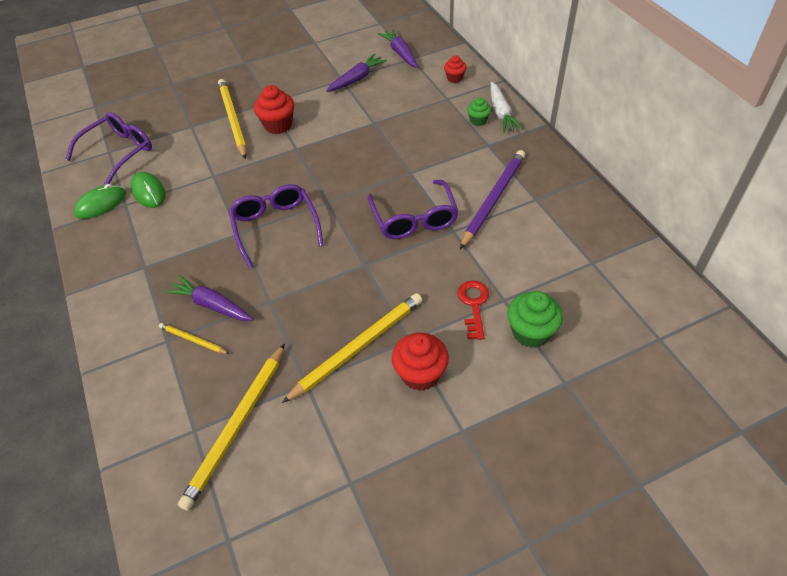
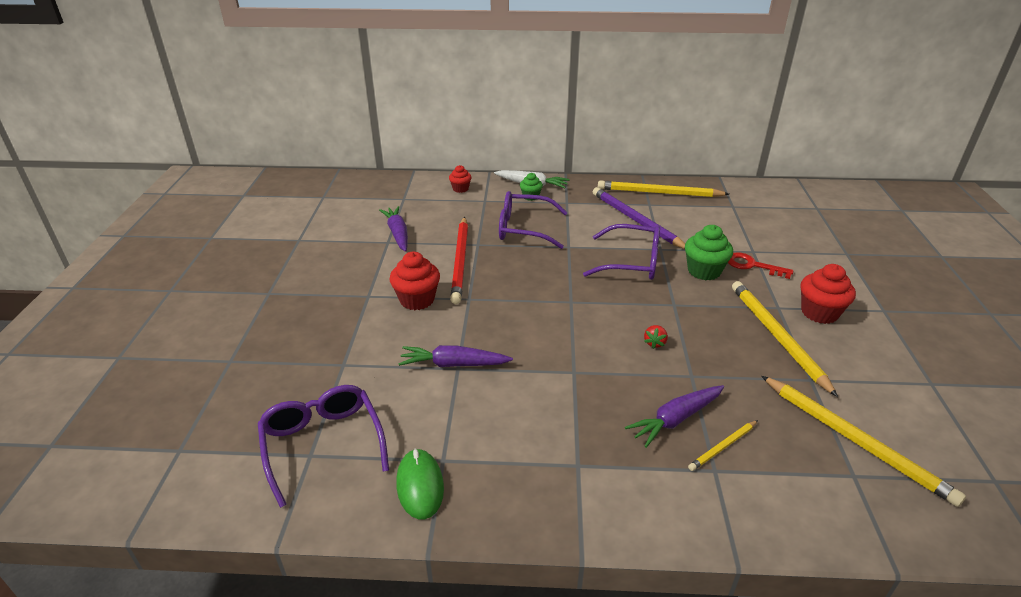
camera: 65 degrees left, 15 degrees down
(149, 192) = (437, 431): green mouse -> none
(233, 120) = (369, 329): yellow pencil -> yellow pencil (659, 193)
(275, 227) = (583, 344): purple glasses -> purple glasses (524, 229)
(300, 267) = (654, 343): none -> red strawberry
(342, 124) = (460, 261): none -> red pencil
(400, 53) = (388, 201): purple carrot -> purple carrot (453, 364)
(531, 332) = (792, 251): green cupcake -> green cupcake (704, 271)

